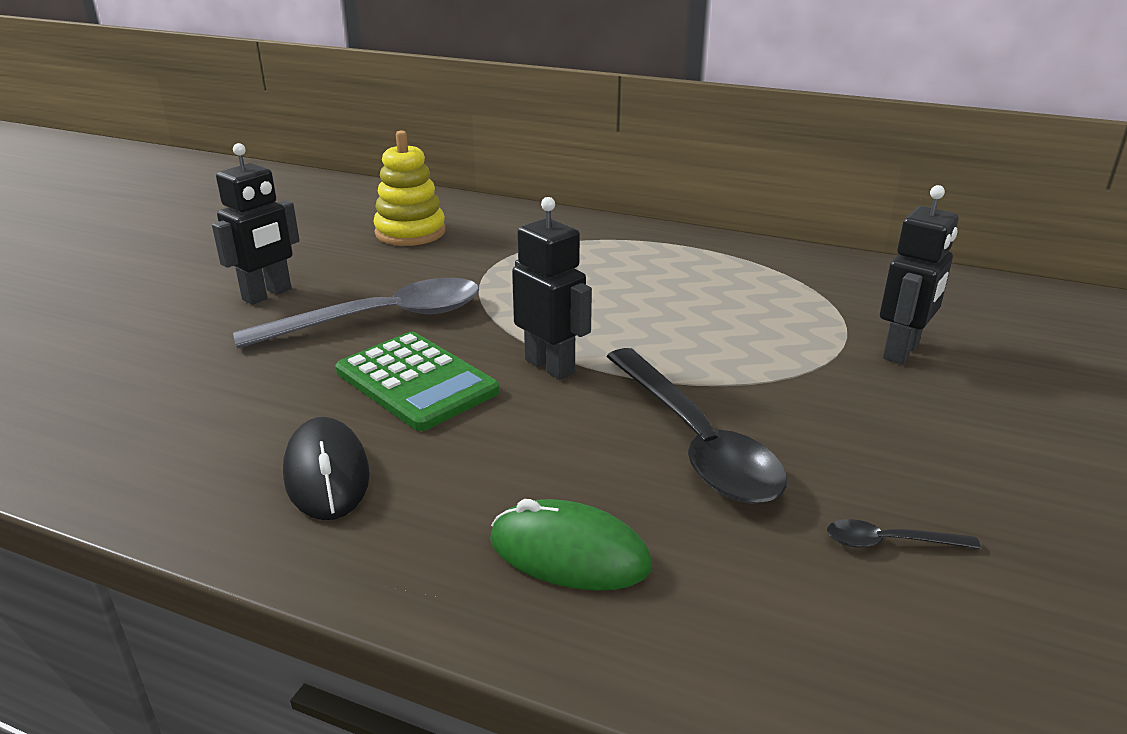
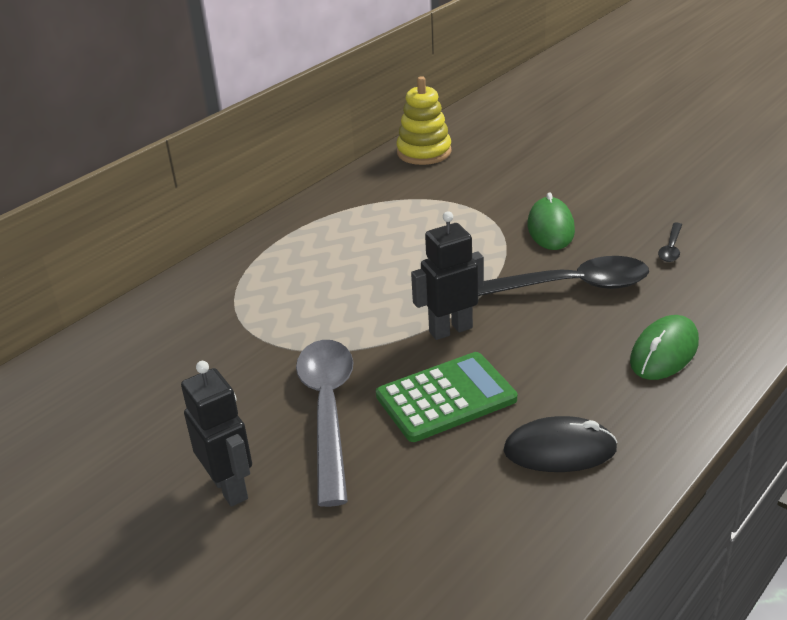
camera: 70 degrees left, 5 degrees up
(410, 232) = (142, 381): yellow stacking toy -> yellow stacking toy (424, 152)
(847, 411) = (550, 228): none -> green mouse
(901, 351) = (491, 192): black robot -> none

